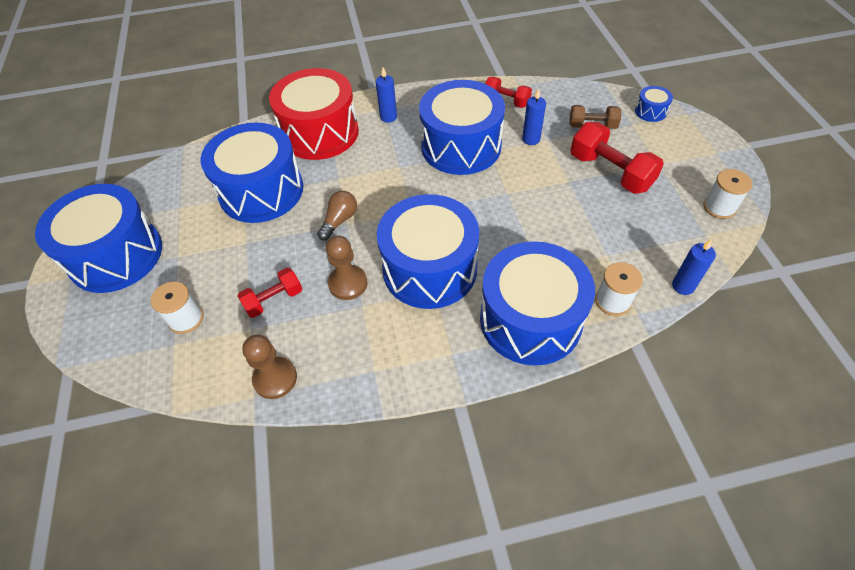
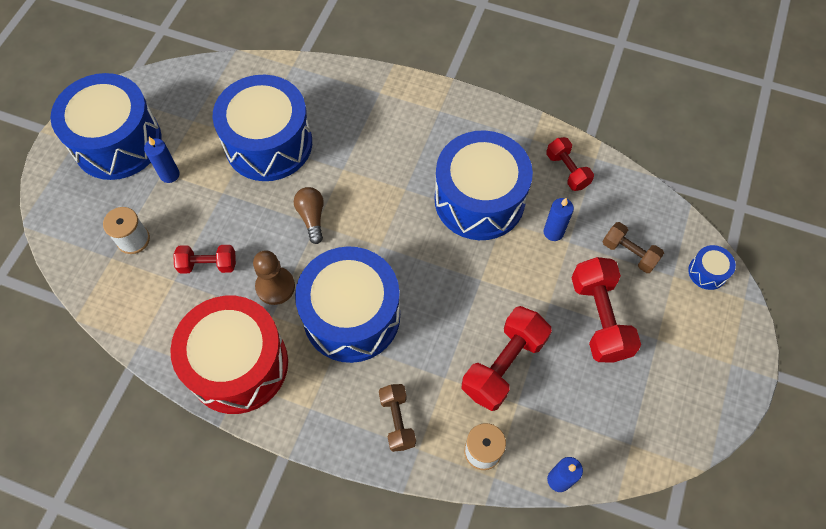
camera: 30 degrees right, 10 degrees up
(275, 378) = (164, 338): brown pawn -> none
(320, 133) = (361, 106): red drum -> red drum (238, 364)
(339, 221) = (312, 217): brown light bulb -> brown light bulb turned 75 degrees counterclockwise
(388, 117) = (437, 123): blue candle -> blue candle (169, 174)
(530, 319) = (397, 421): blue drum -> brown dumbbell
(574, 236) = (503, 365): none -> red dumbbell
(719, 207) = (672, 425): white spool -> none

